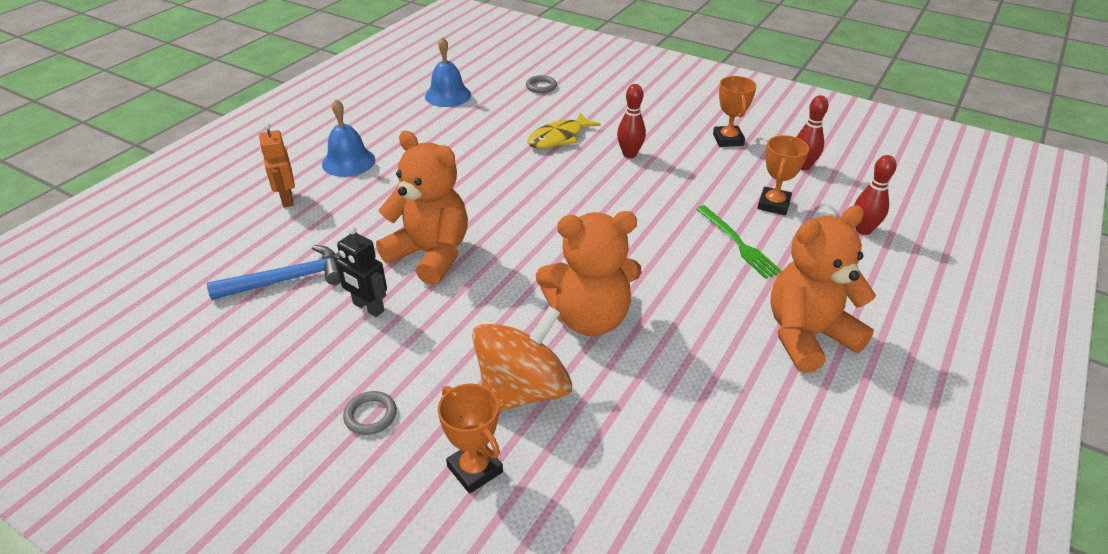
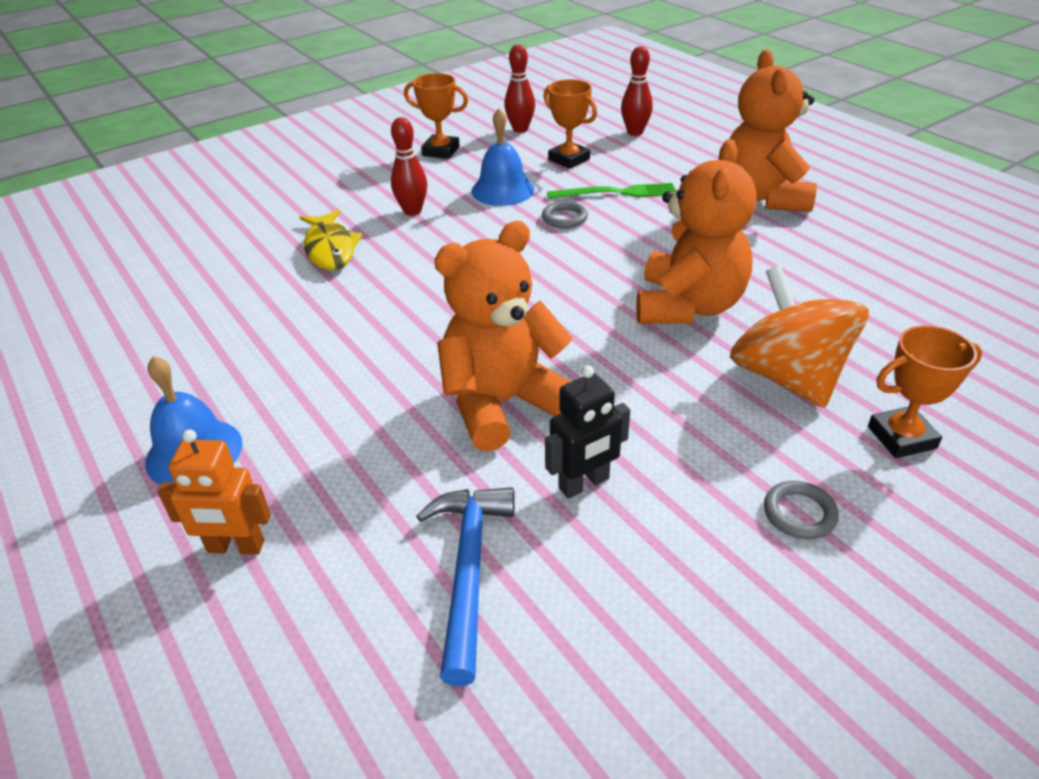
camera: 65 degrees left, 0 degrees up
(448, 95) = (116, 316): blue bell -> blue bell (502, 190)
(541, 87) = (194, 234): grey ring -> grey ring (564, 218)

